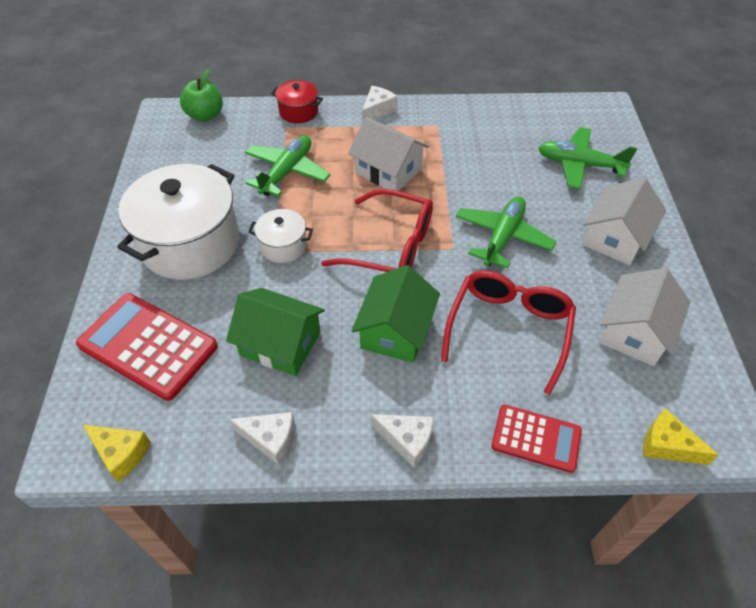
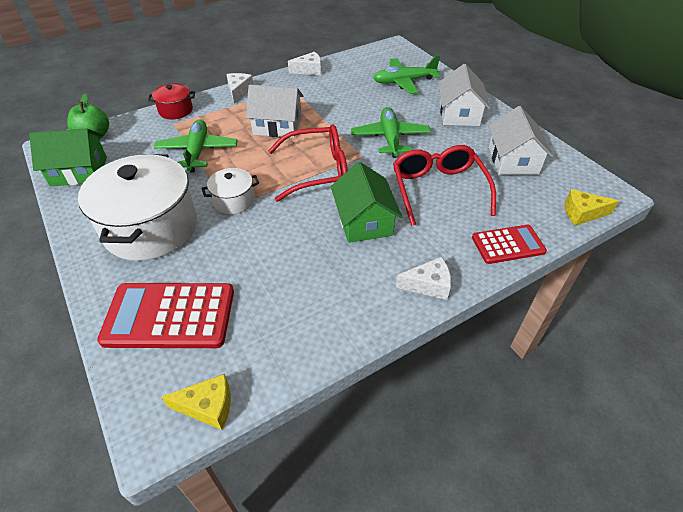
camera: 30 degrees left, 5 degrees down
(270, 439) = (328, 333): white cheese -> white cheese (309, 70)
(280, 343) = (284, 265): green house -> green house (79, 171)

